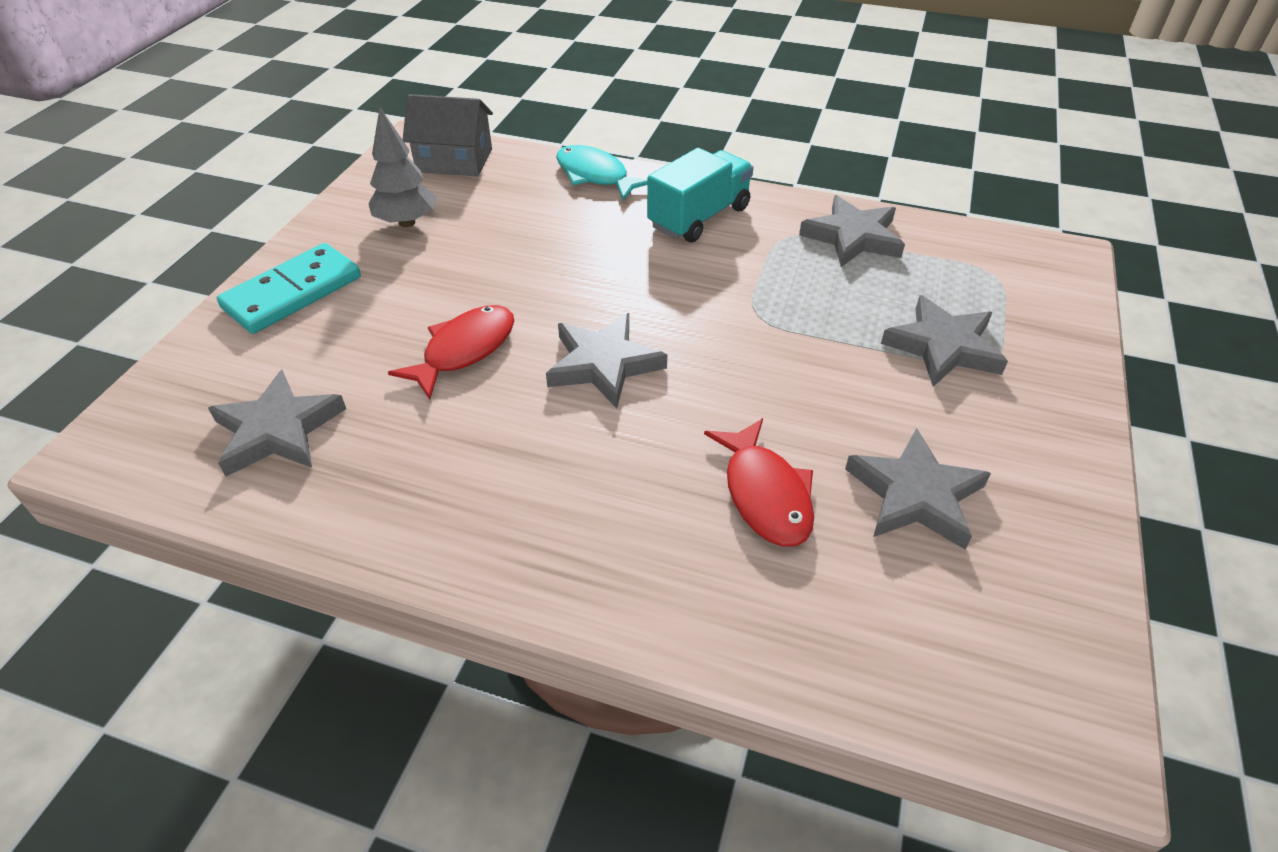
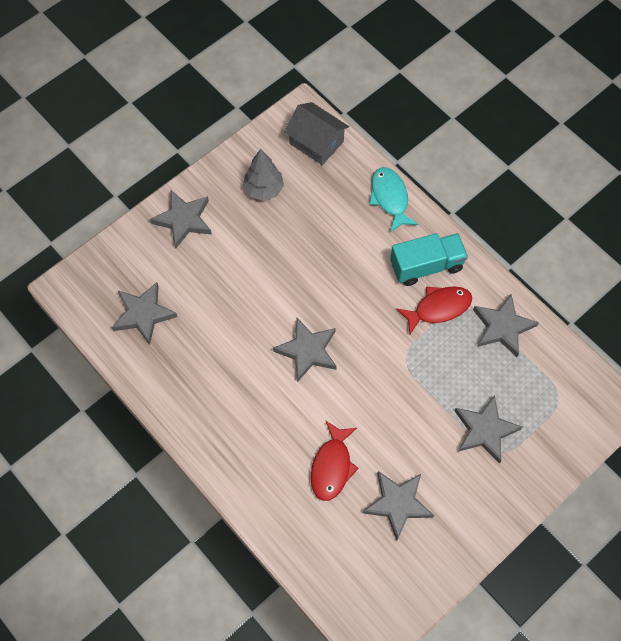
camera: 30 degrees right, 20 degrees up
(293, 293) = (183, 220): turquoise domino -> grey star
(464, 350) = (247, 306): red fish -> red fish (438, 308)

